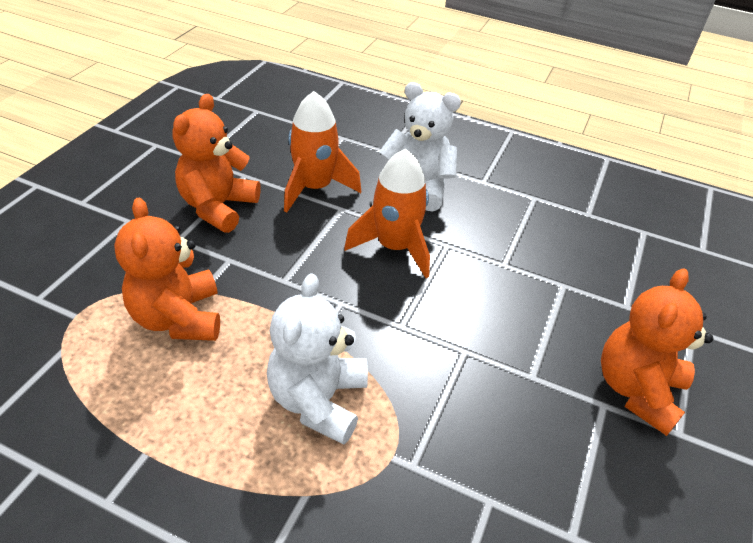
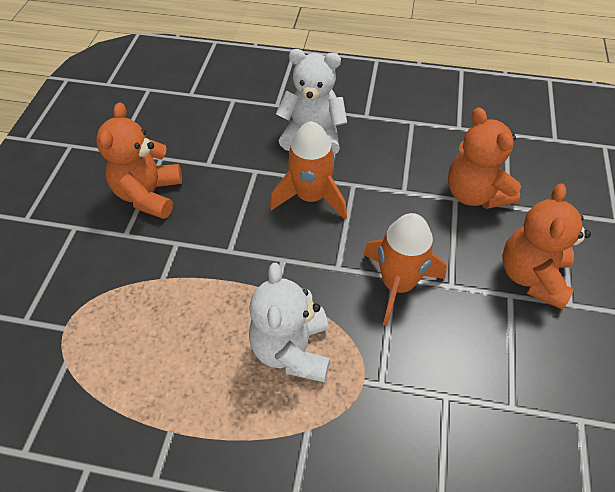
camera: 10 degrees left, 10 degrees up
(178, 318) = (153, 307): orange teddy bear -> orange teddy bear (474, 194)
(315, 188) = (226, 156): orange rocket -> orange rocket (397, 284)

